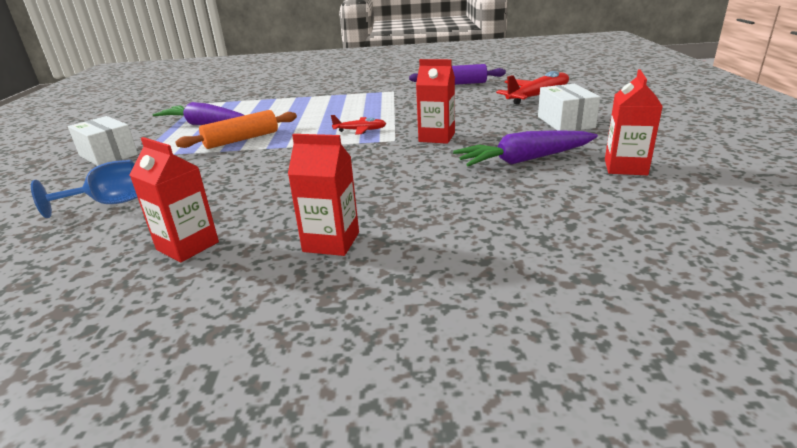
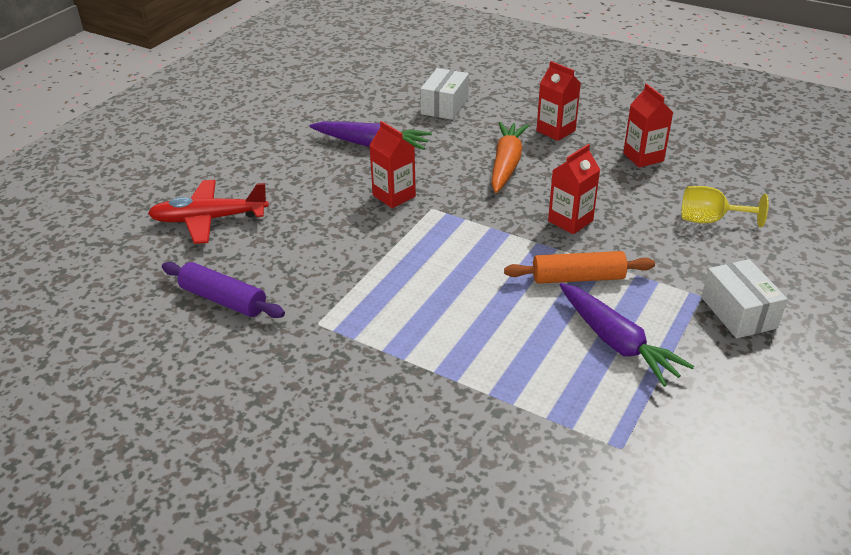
camera: 150 degrees left, 10 degrees up
(109, 204) = (710, 220): blue goblet -> yellow goblet
(360, 130) = (447, 239): red plane -> none
(362, 186) = (506, 164): none -> orange carrot
(565, 122) = (269, 170): white box -> white box (444, 106)
(625, 167) = (327, 116): red carton -> red carton (570, 221)

